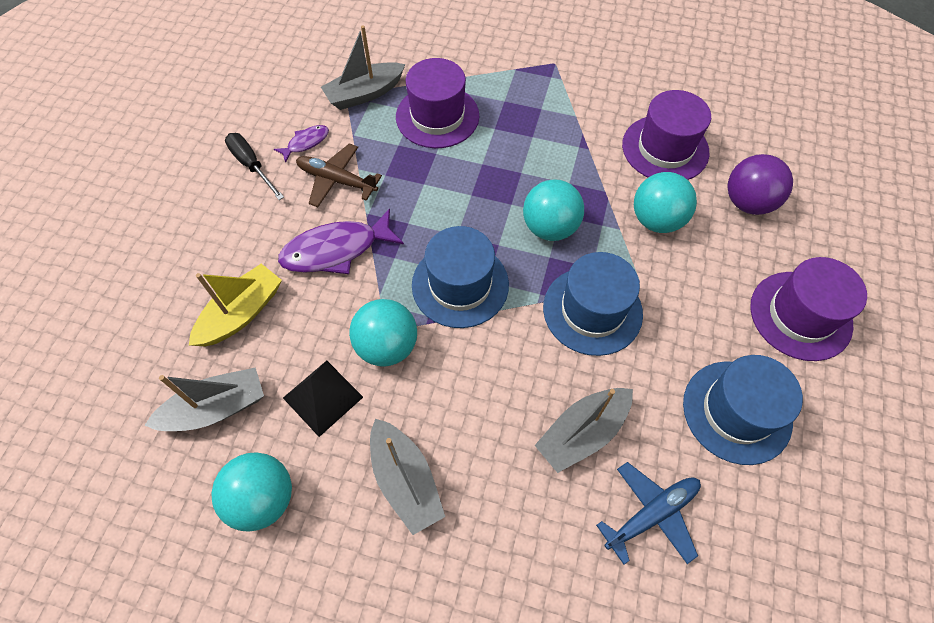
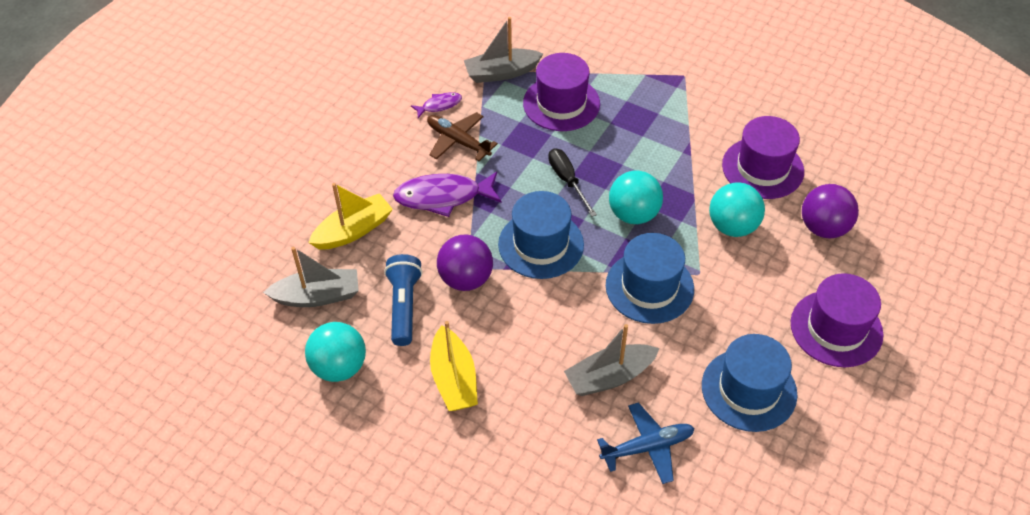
camera: 15 degrees right, 10 degrees down
(252, 165) = (388, 116): black screwdriver -> black screwdriver (567, 180)
(323, 397) = (404, 306): black pyramid -> blue flashlight
(387, 346) = (466, 279): turquoise ball -> purple ball
(405, 480) = (454, 379): grey boat -> yellow boat

